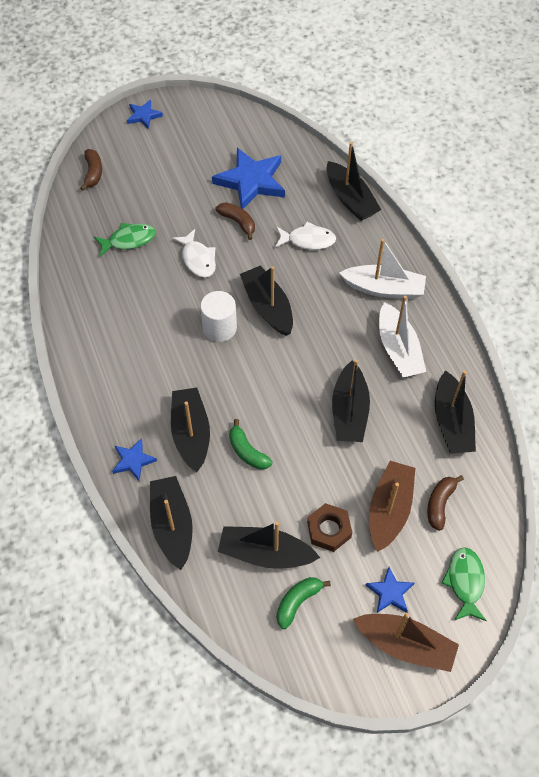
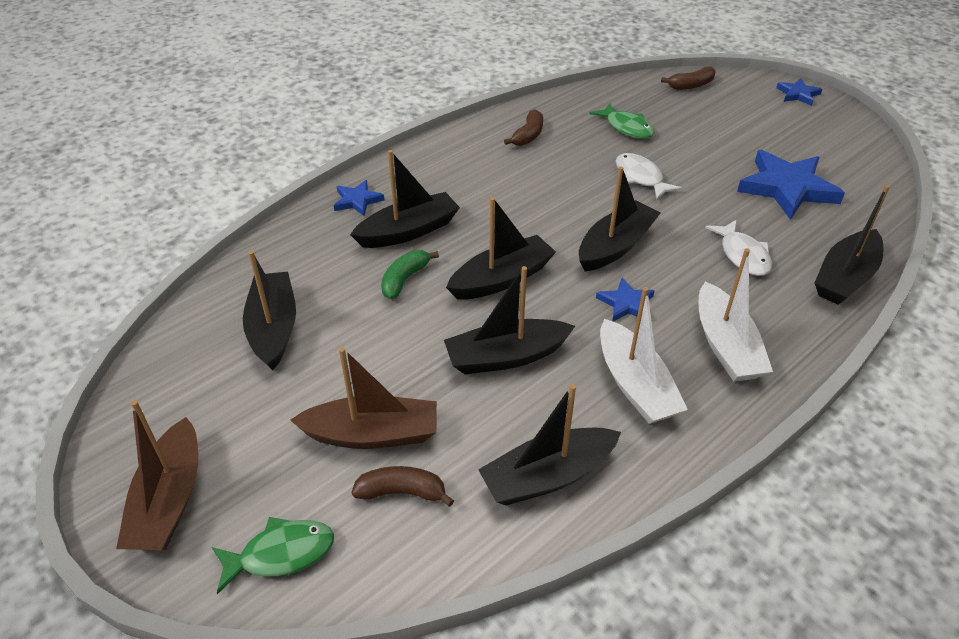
camera: 70 degrees right, 15 degrees down
(172, 525) = (289, 247): black boat -> black boat (502, 279)
(198, 259) = (640, 178): white fish -> white fish turned 105 degrees clockwise
(219, 328) = (559, 217): white cylinder -> none
(238, 222) = (717, 193): brown banana -> brown banana (528, 135)
(297, 602) = (215, 373): green banana -> none
(329, 530) = (322, 378): brown nut -> none
(390, 592) = (246, 464): blue star -> blue star (626, 303)
(398, 349) = (635, 385): white boat -> white boat turned 75 degrees counterclockwise

